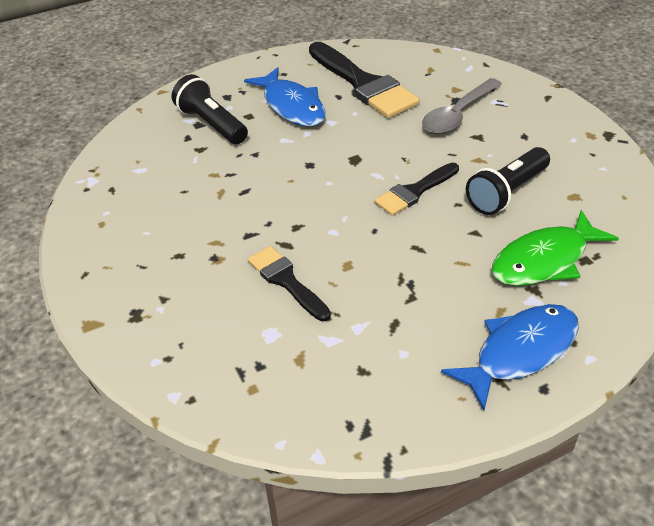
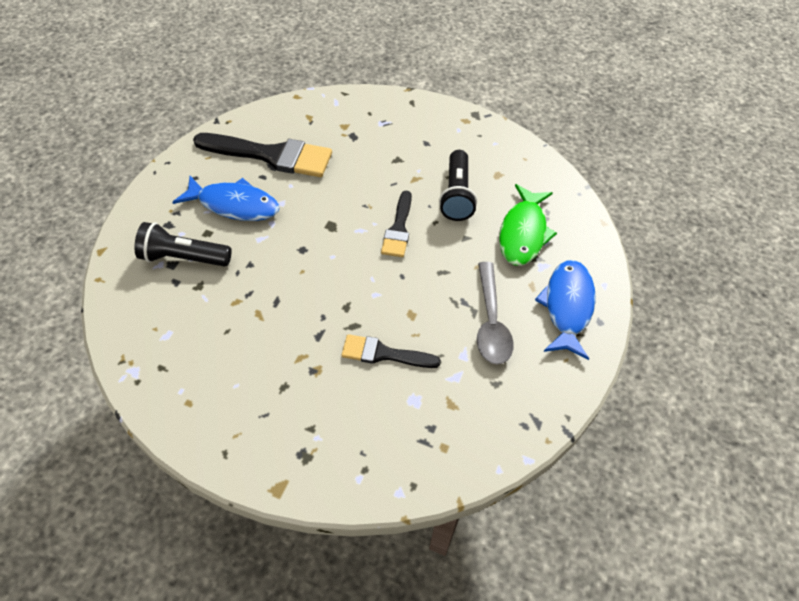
camera: 45 degrees left, 10 degrees up
(458, 114) = (366, 147): grey spoon -> grey spoon (491, 322)

